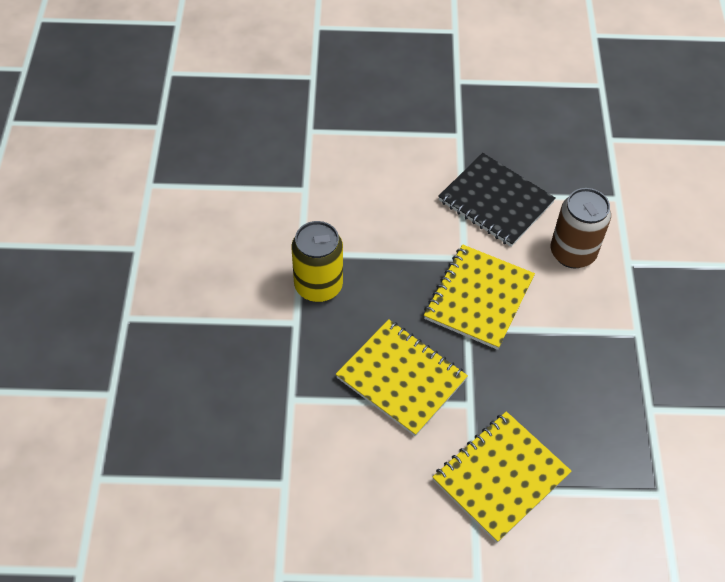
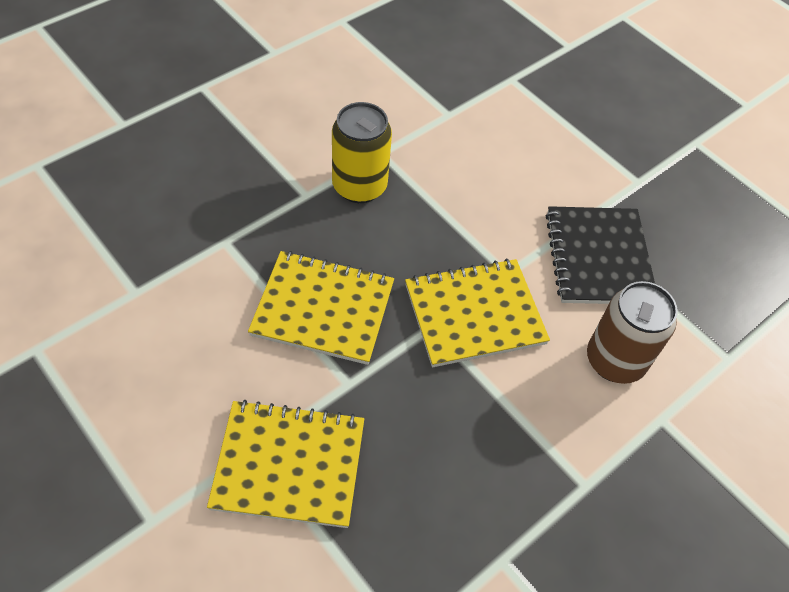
camera: 45 degrees right, 0 degrees up
(401, 378) = (323, 309): yellow notebook -> yellow notebook turned 75 degrees counterclockwise

